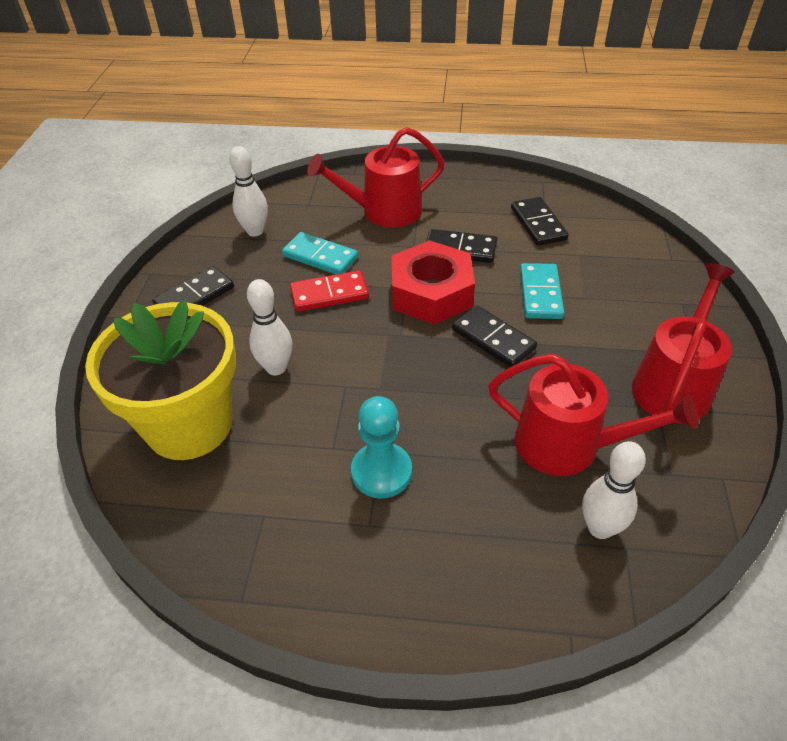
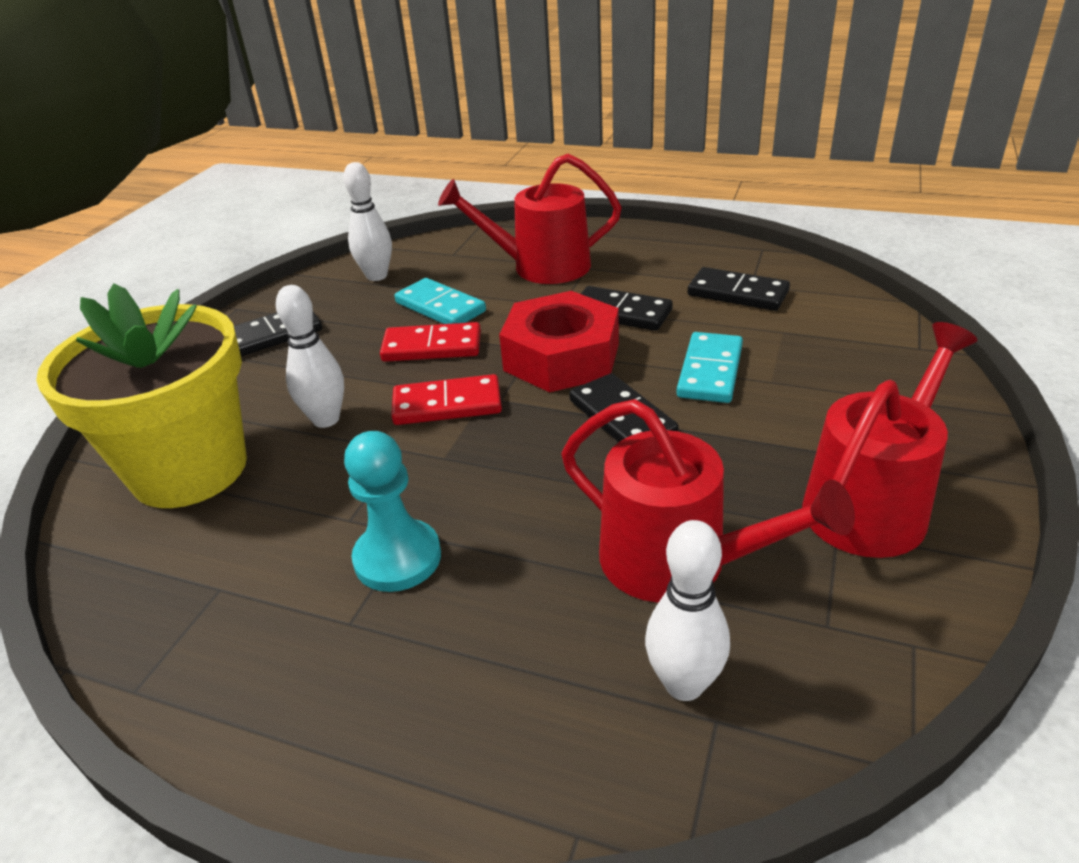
camera: 15 degrees right, 10 degrees down
(363, 343) = (447, 404): none -> red domino
(538, 224) = (737, 293): black domino -> black domino turned 60 degrees counterclockwise

